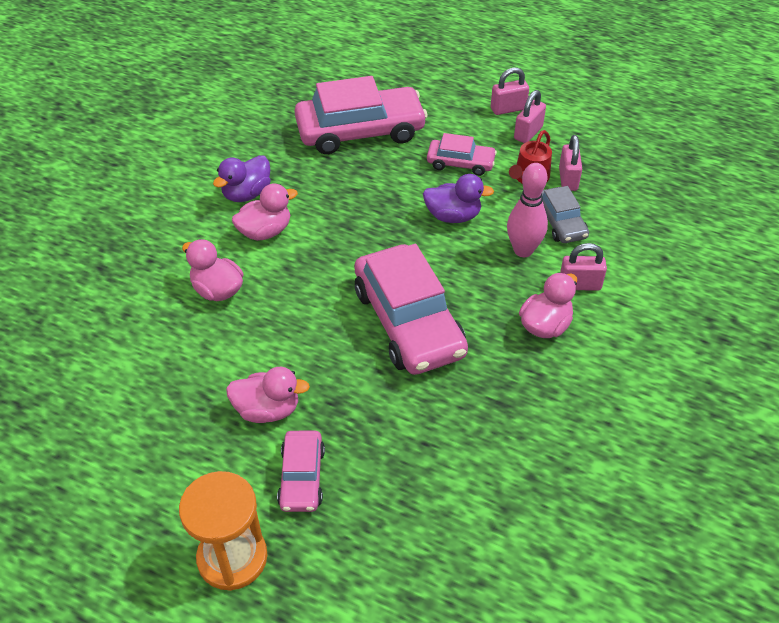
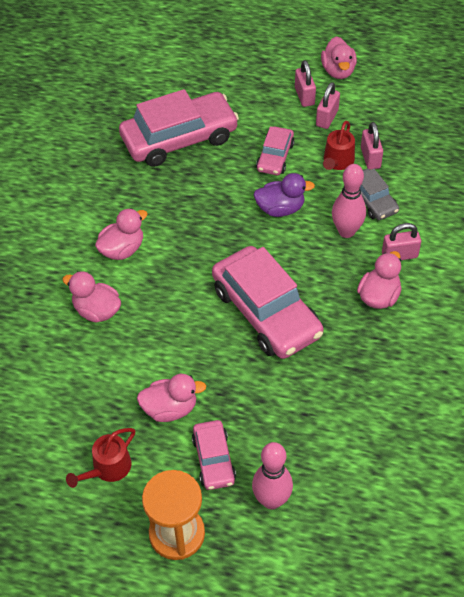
camera: 10 degrees left, 5 degrees up
(175, 465) = (108, 468): none -> red watering can
(246, 194) = (95, 216): purple duck -> none
(358, 538) = (271, 500): none -> pink bowling pin
(460, 163) = (275, 157): pink car -> pink car turned 105 degrees clockwise
(508, 109) = (304, 96): pink padlock -> pink padlock turned 75 degrees counterclockwise
(551, 89) = (338, 71): none -> pink duck

